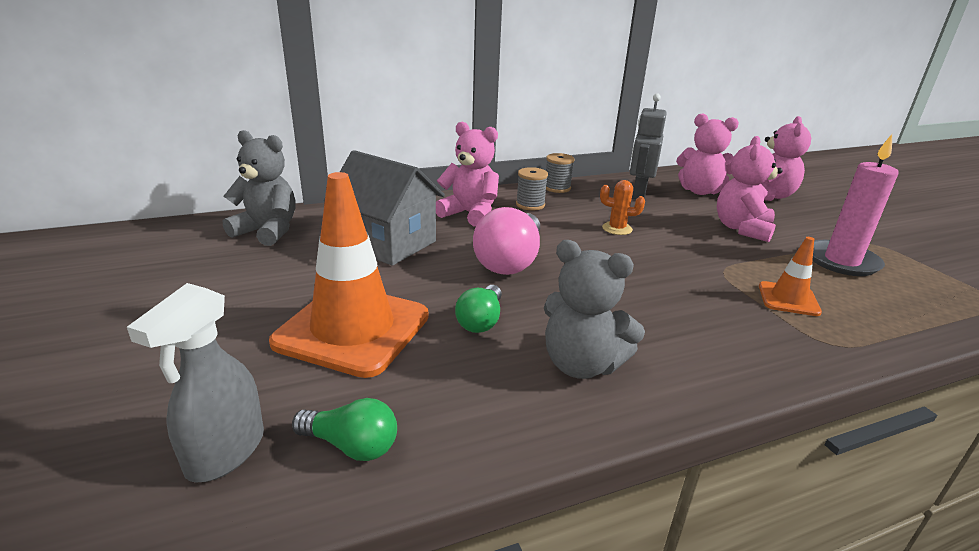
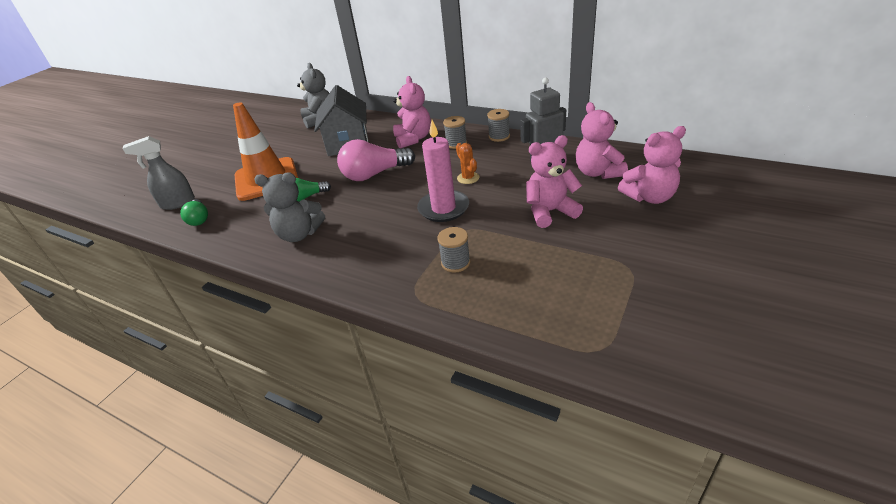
camera: 55 degrees right, 10 degrees up
(581, 364) = (299, 234): grey teddy bear -> grey teddy bear turned 75 degrees counterclockwise
(788, 299) = (455, 263): orange traffic cone -> grey spool
(841, 261) = (559, 264): pink candle -> pink candle (443, 208)

